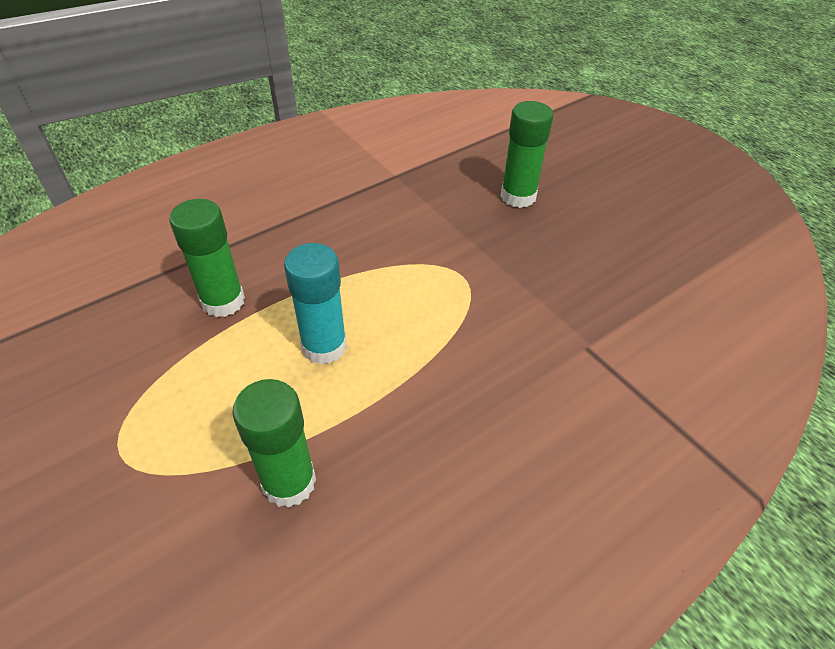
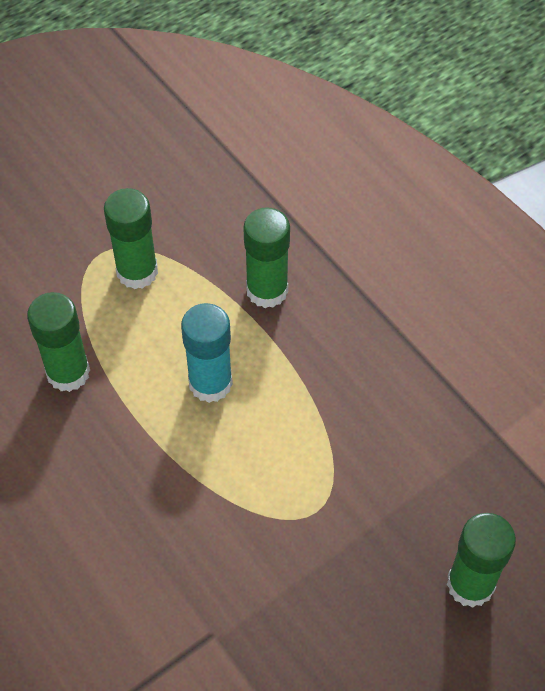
camera: 90 degrees right, 10 degrees up
(162, 414) = (137, 272): none -> green glue stick

